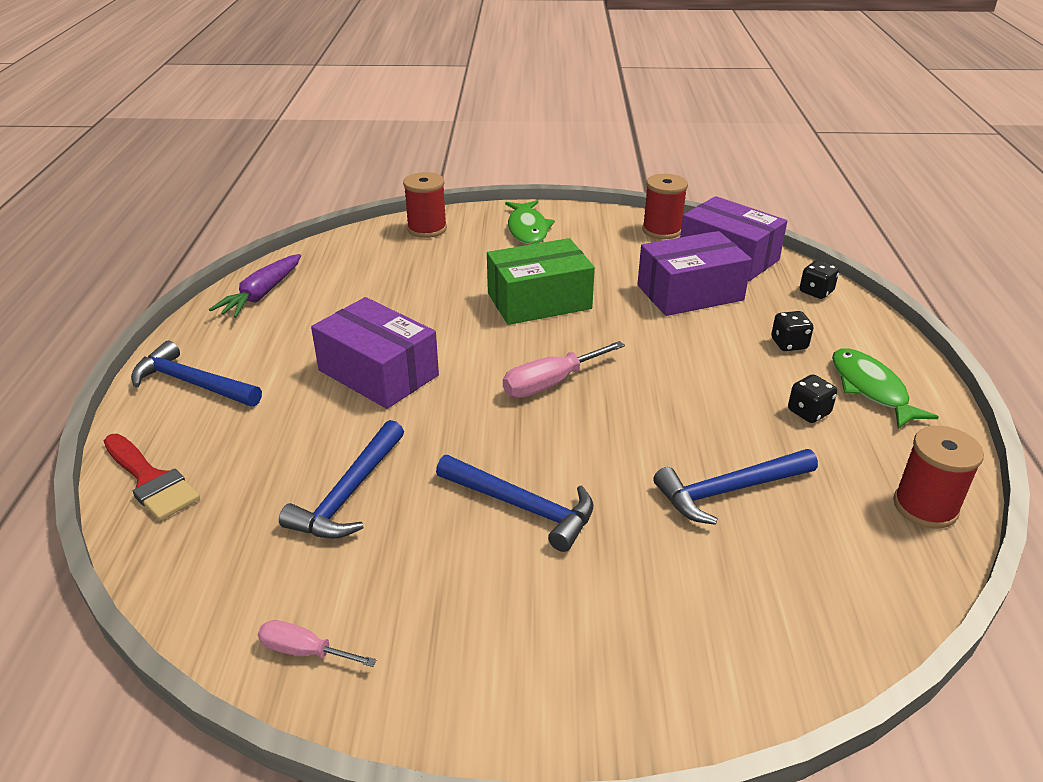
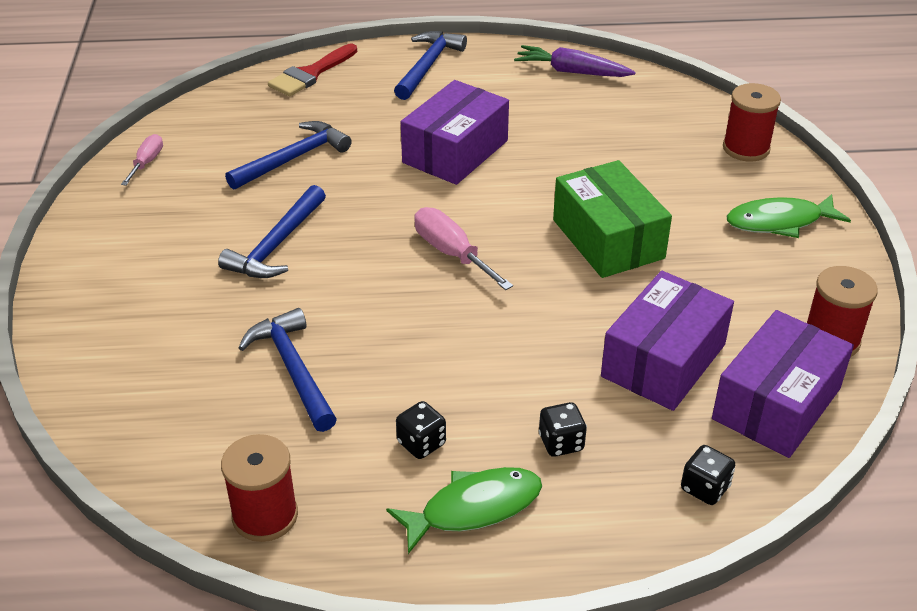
camera: 85 degrees right, 5 degrees up
(348, 494) = (294, 158): blue hammer -> blue hammer turned 120 degrees clockwise
(690, 293) = (663, 360): purple box -> purple box turned 60 degrees clockwise

